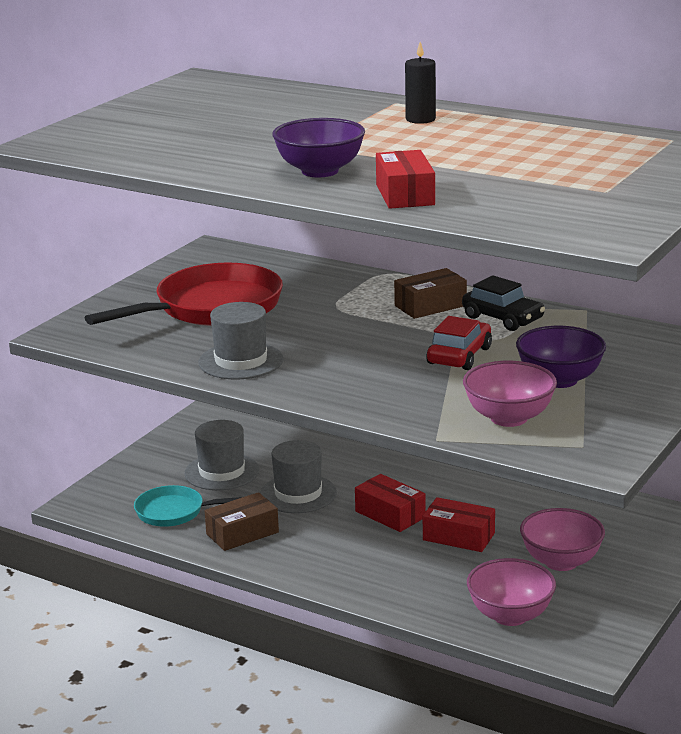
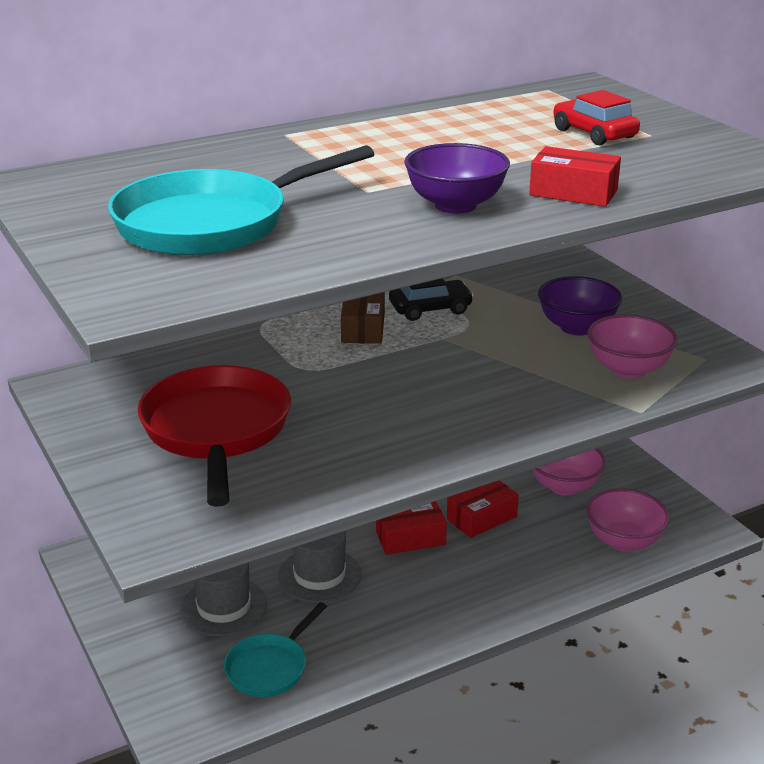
camera: 60 degrees left, 5 degrees up
(190, 128) = (212, 223): none -> turquoise pan
(241, 361) = (371, 454): grey hat -> none
(242, 533) = (357, 636): brown box -> none
(420, 119) = (356, 138): black candle -> none
(459, 356) = (484, 350): red car -> red car (594, 133)

